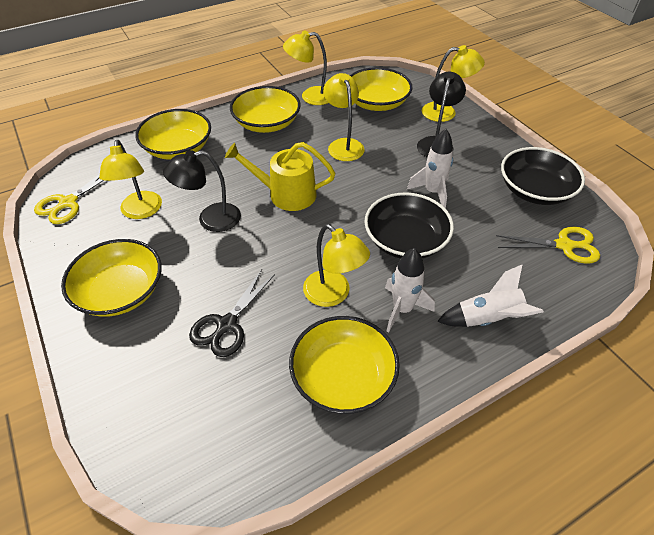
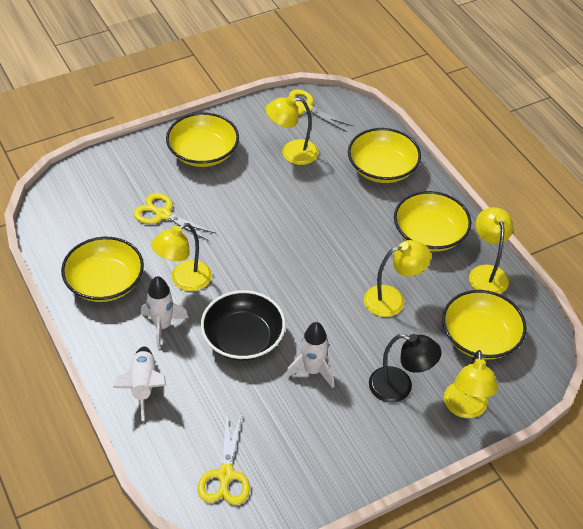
camera: 90 degrees right, 0 degrees up
(210, 219) = (279, 198): black lamp -> none
(227, 324) = (163, 214): black scissors -> yellow scissors
(286, 194) = (312, 250): yellow watering can -> none
(535, 190) = (313, 471): black bowl -> none

